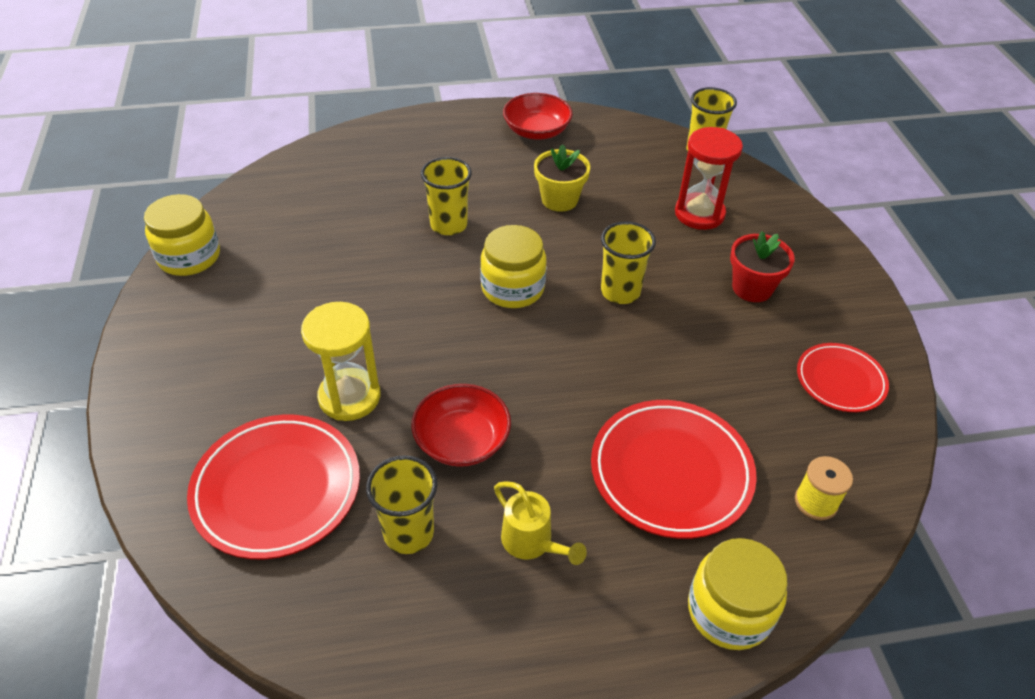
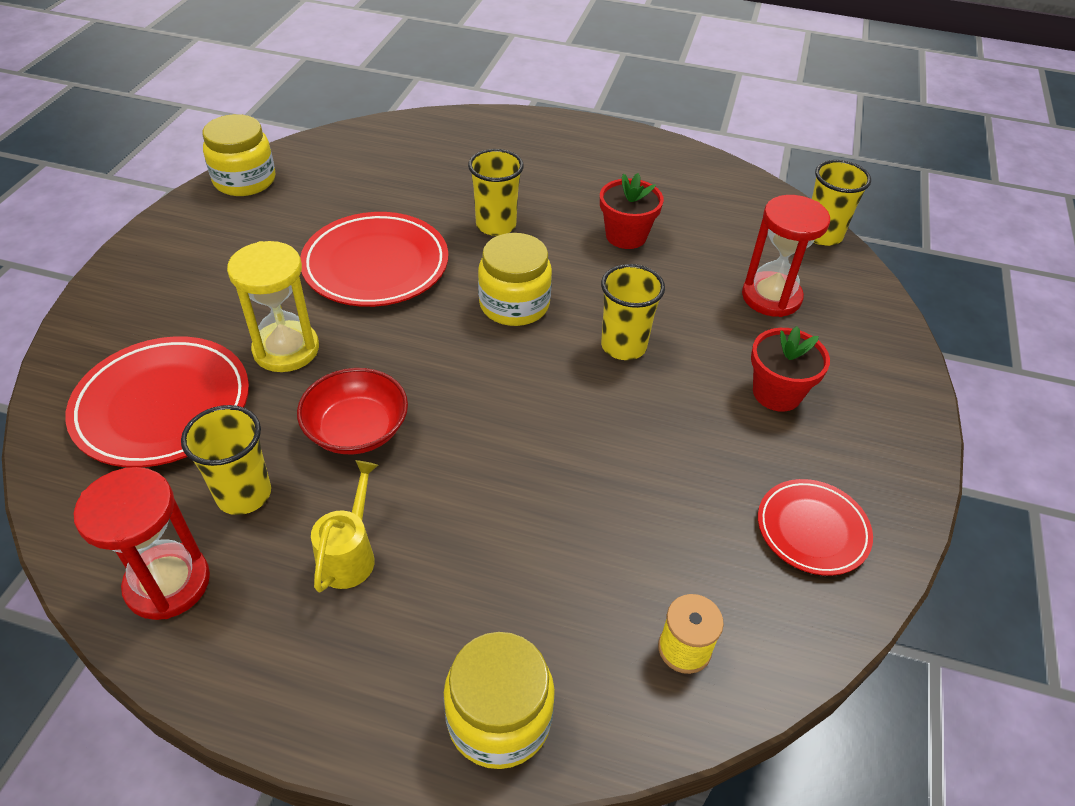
camera: 25 degrees right, 0 degrees up
(401, 633) = (168, 583): none -> red hourglass
(532, 542) = (349, 554): yellow watering can -> yellow watering can turned 150 degrees counterclockwise
(536, 131) = (651, 164): red bowl -> none
(559, 200) = (626, 236): yellow flower pot -> red flower pot
(671, 472) = (543, 546): red plate -> red plate (376, 265)

